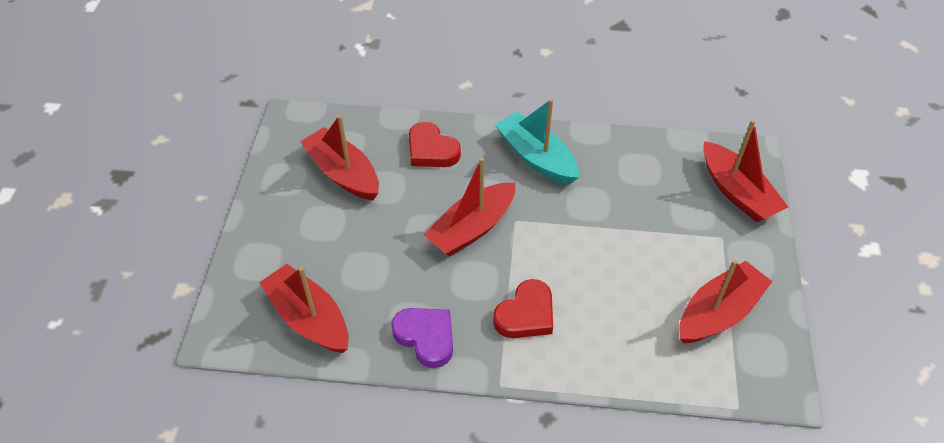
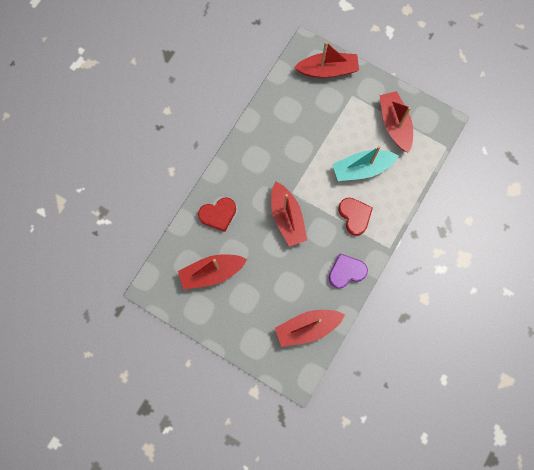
camera: 65 degrees left, 25 degrees up
(536, 157) = (253, 159): turquoise boat -> turquoise boat (362, 169)

